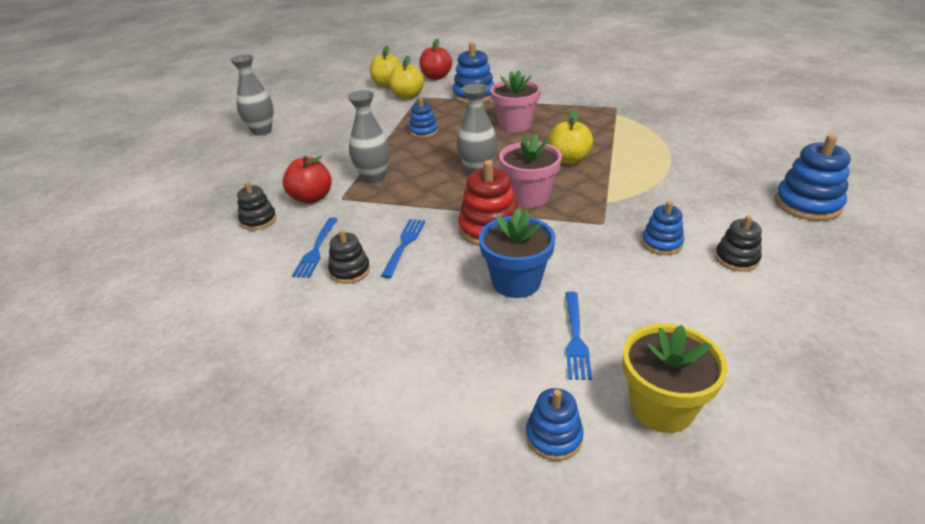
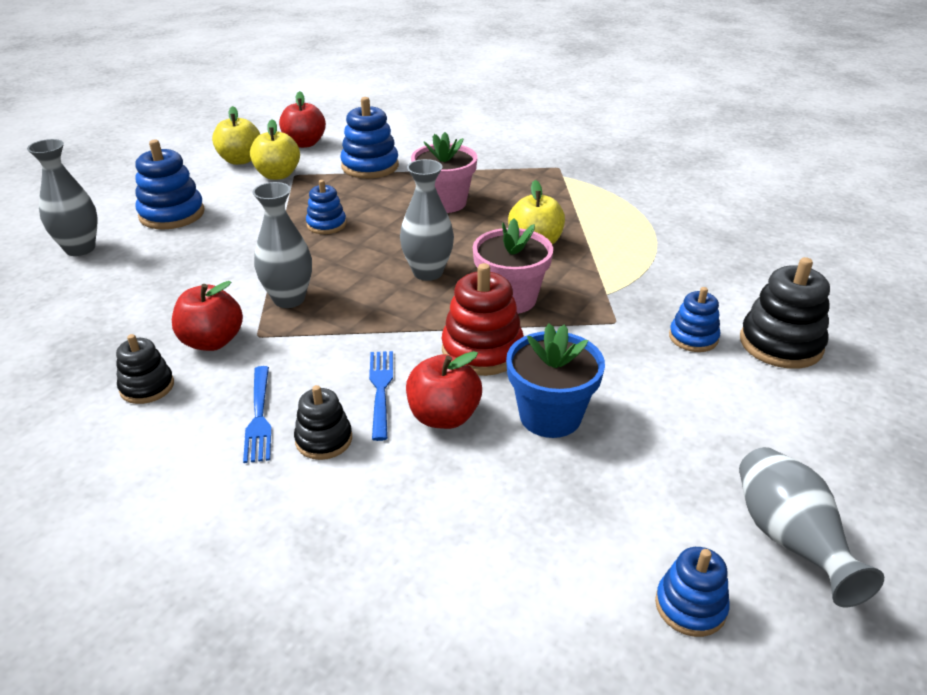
camera: 20 degrees left, 0 degrees up
(438, 269) = (444, 416): none -> red apple
(575, 337) = (654, 475): blue fork -> none
(662, 407) = (788, 540): yellow flower pot -> grey vase
(736, 259) = (780, 344): black stacking toy -> black stacking toy, size x1.65
(807, 204) = (821, 267): blue stacking toy -> blue stacking toy (172, 214)

